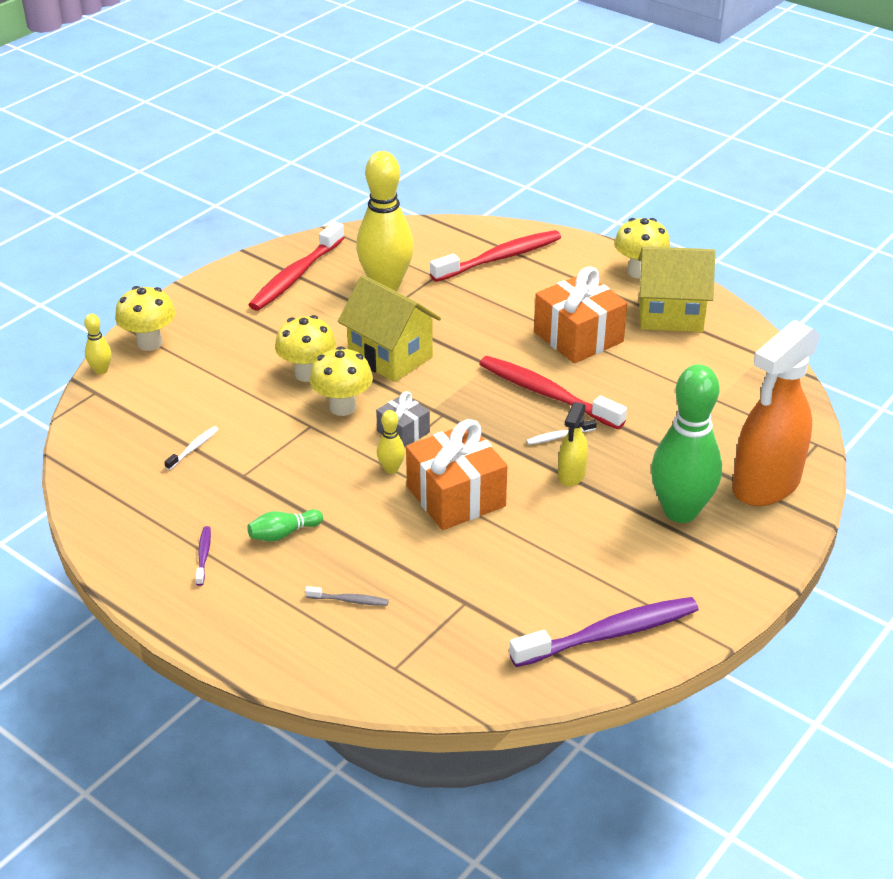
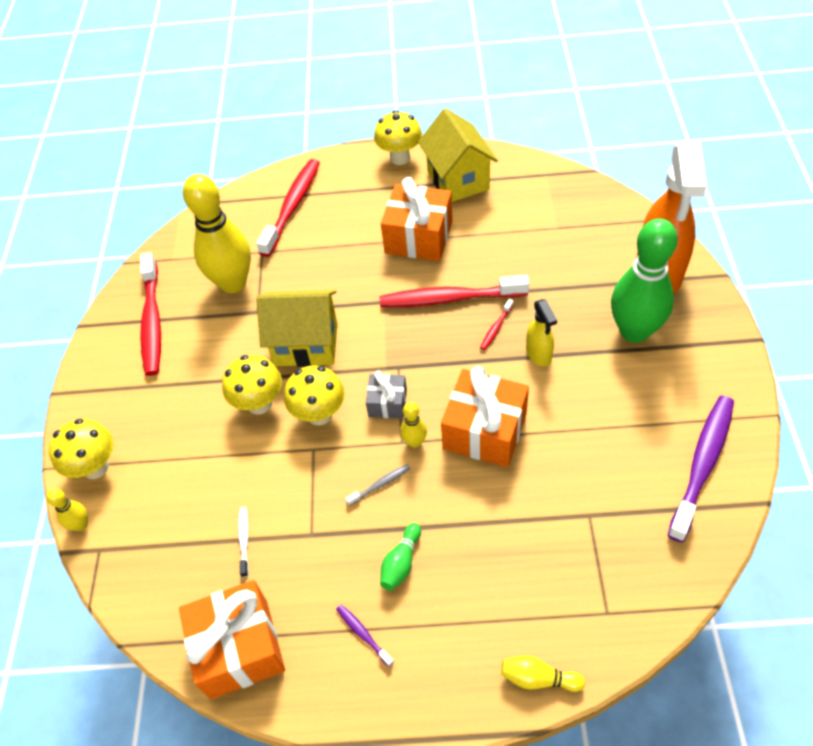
camera: 35 degrees left, 15 degrees up
(114, 506) = (239, 648): none -> orange gift
(290, 666) = (538, 678): none -> yellow bowling pin
(349, 600) = (513, 582): grey toothbrush -> grey toothbrush (380, 484)
(559, 436) = (496, 328): white toothbrush -> red toothbrush
(670, 315) = (458, 180): yellow house -> yellow house turned 75 degrees counterclockwise

